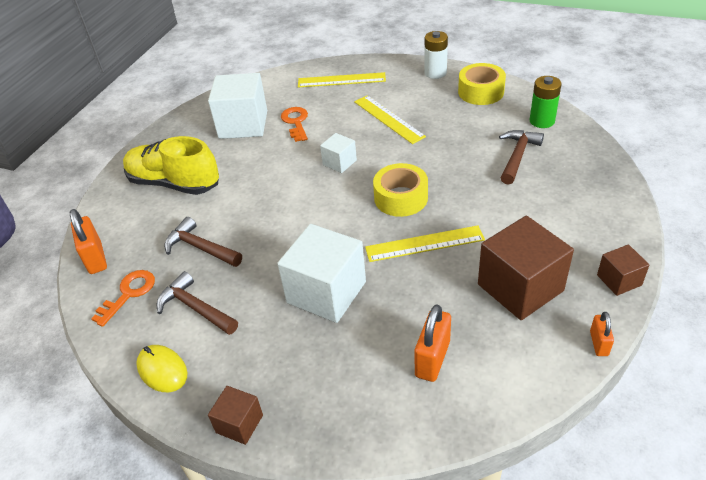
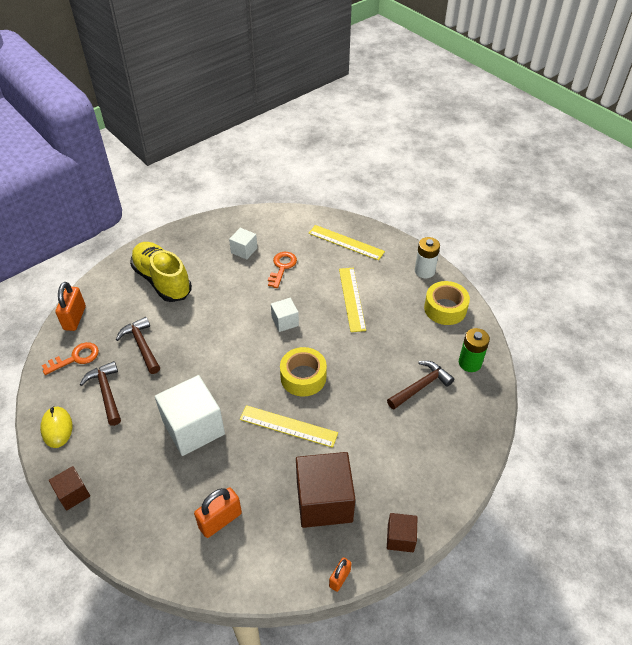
camera: 25 degrees right, 5 degrees up
(243, 124) = (244, 250): white cube -> white cube, size x0.51

